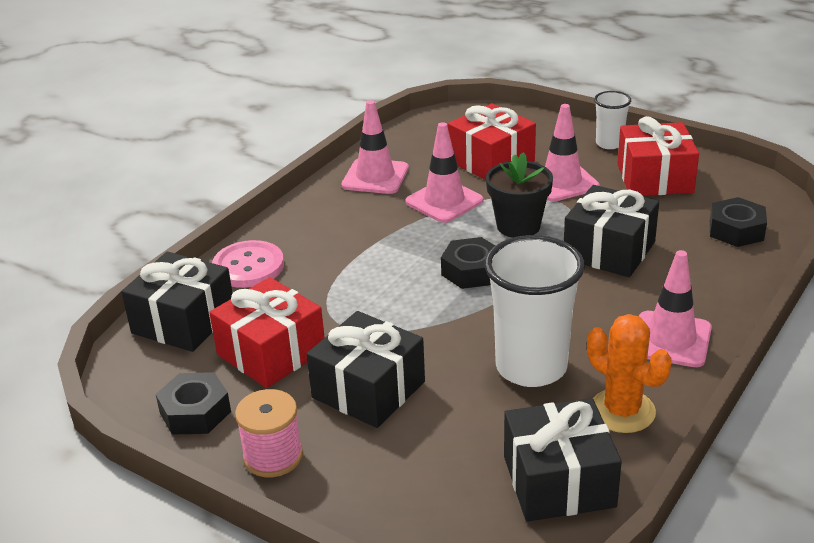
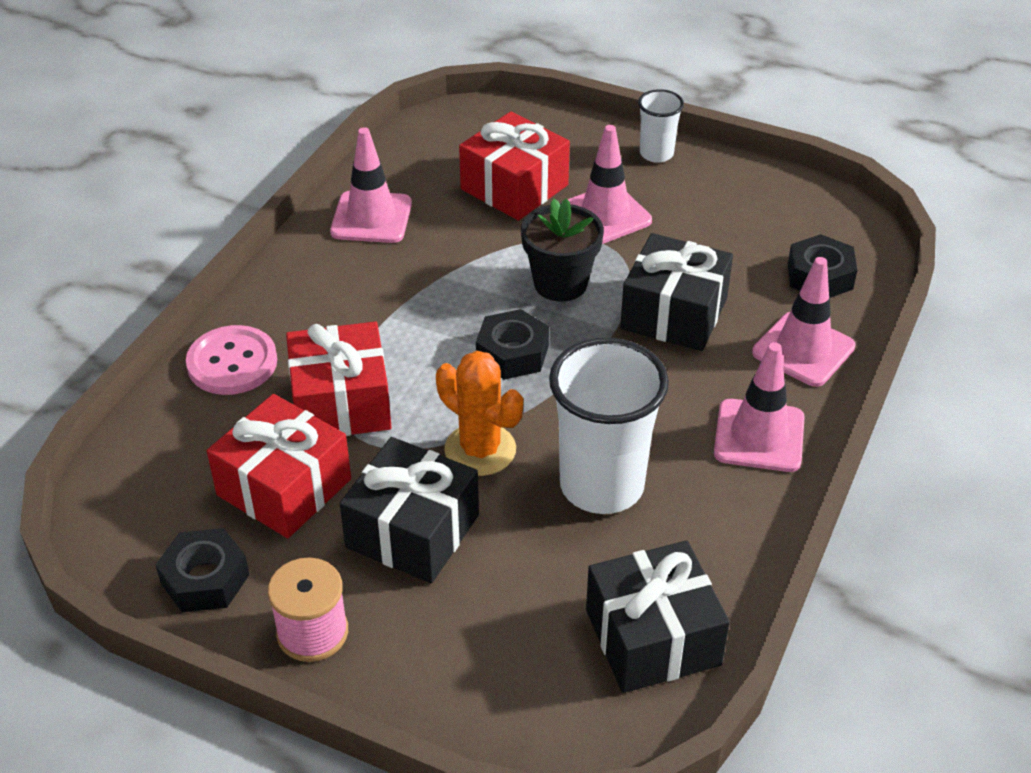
camera: 10 degrees left, 10 degrees up
(183, 321) = (164, 449): black gift -> none
(444, 201) = (464, 251): pink traffic cone -> pink traffic cone (803, 349)
(622, 411) = (713, 538): orange cactus -> orange cactus (480, 450)
(655, 178) = (717, 204): red gift -> red gift (341, 403)

